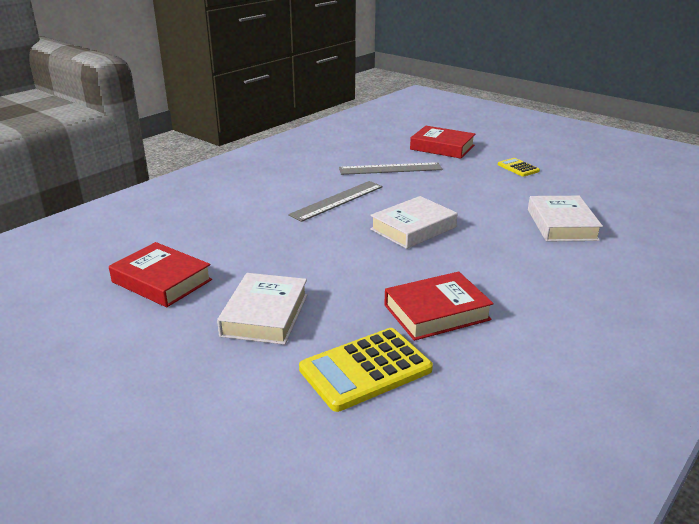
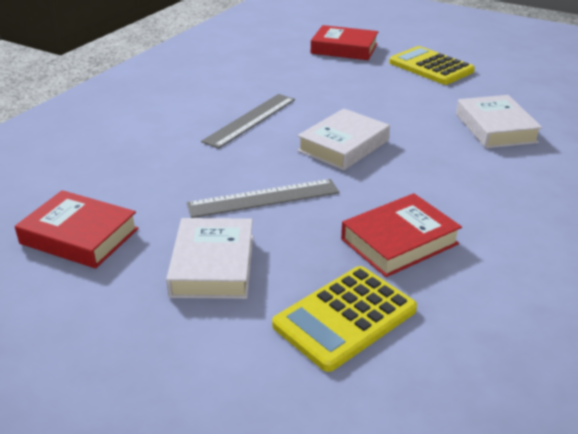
camera: 10 degrees left, 5 degrees up
(390, 169) = (296, 78): grey ruler -> grey ruler (264, 198)
(518, 168) = (431, 67): yellow calculator -> yellow calculator, size x1.87

